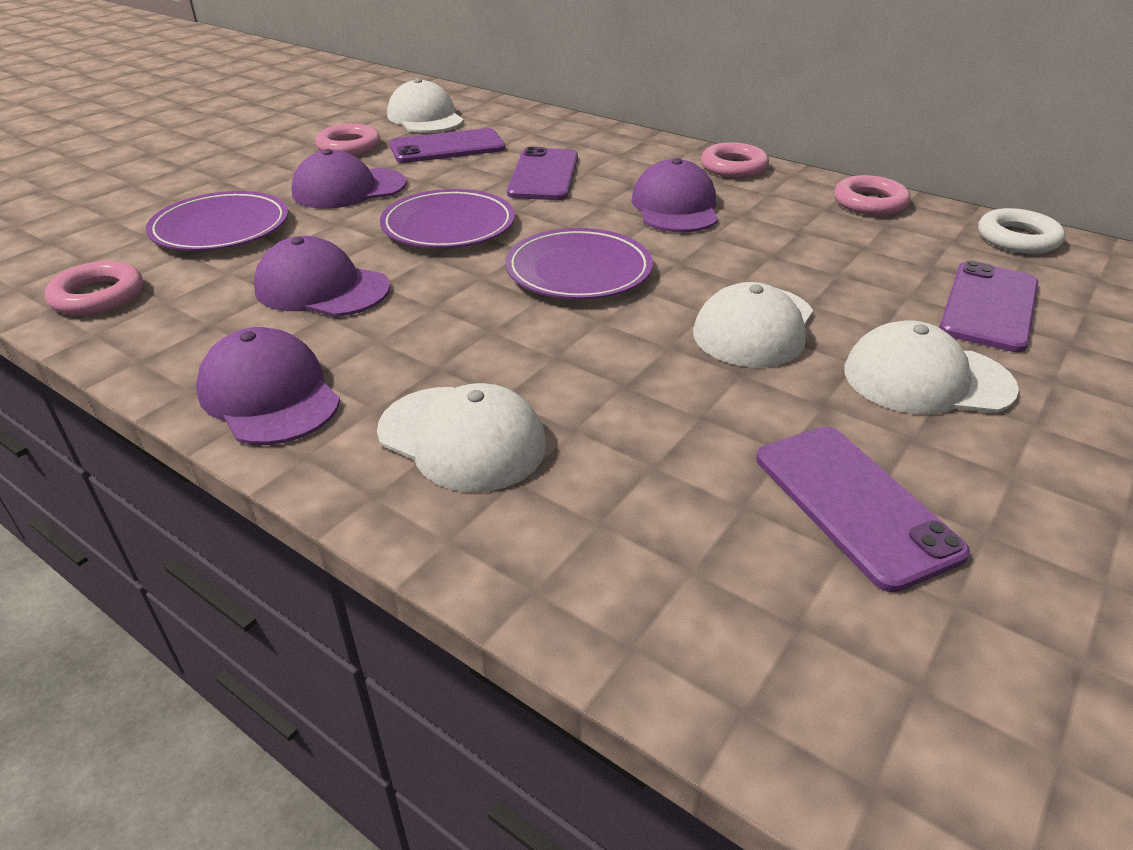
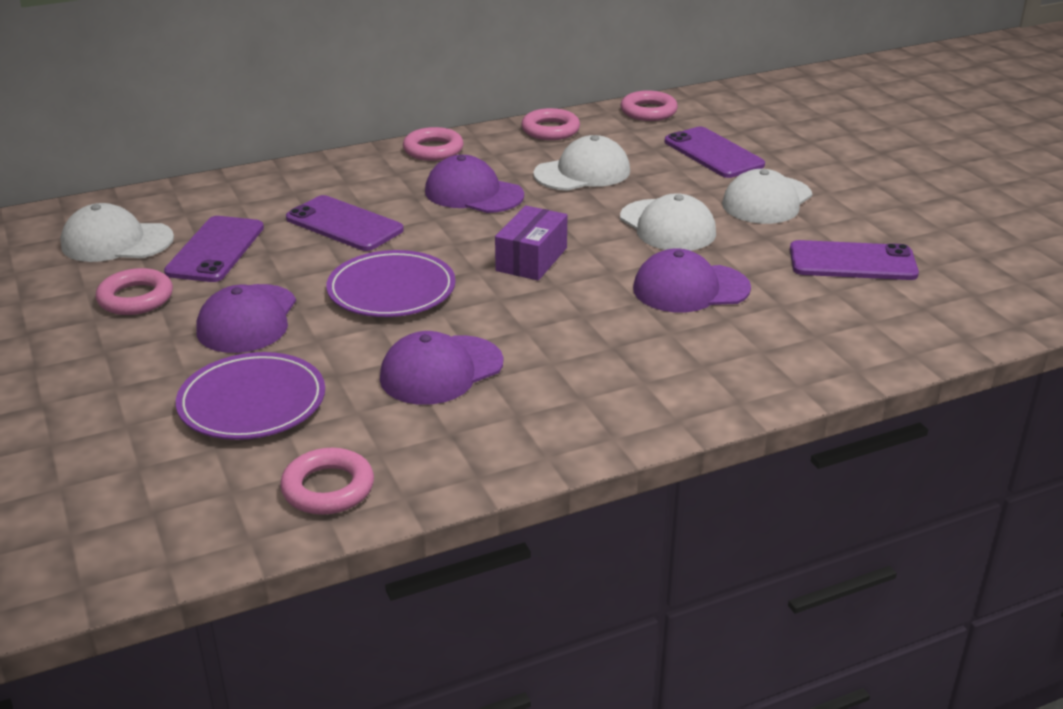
camera: 60 degrees left, 5 degrees down
(269, 395) = (587, 421): purple cap -> purple cap (690, 288)
(462, 438) = (704, 358): white cap -> white cap (582, 172)
(578, 271) = (531, 259): purple plate -> purple box
(1017, 239) = (648, 111): white ring -> pink ring

